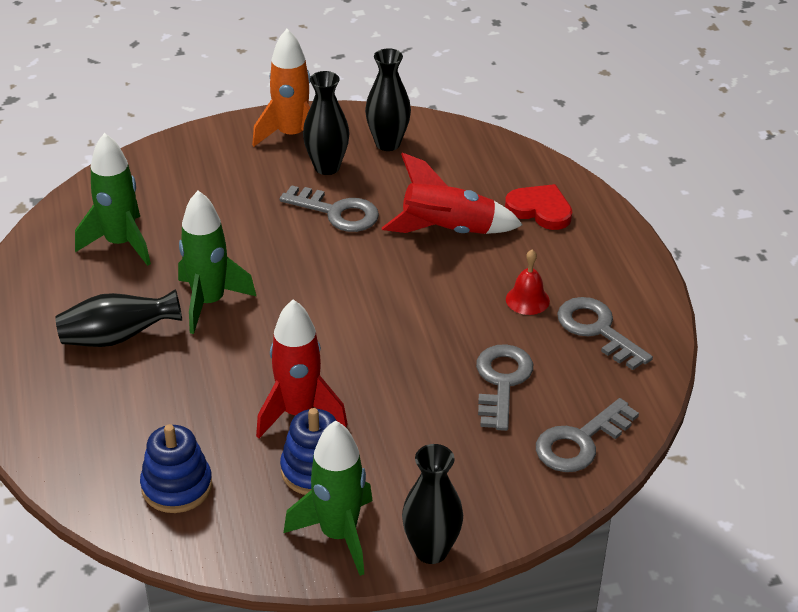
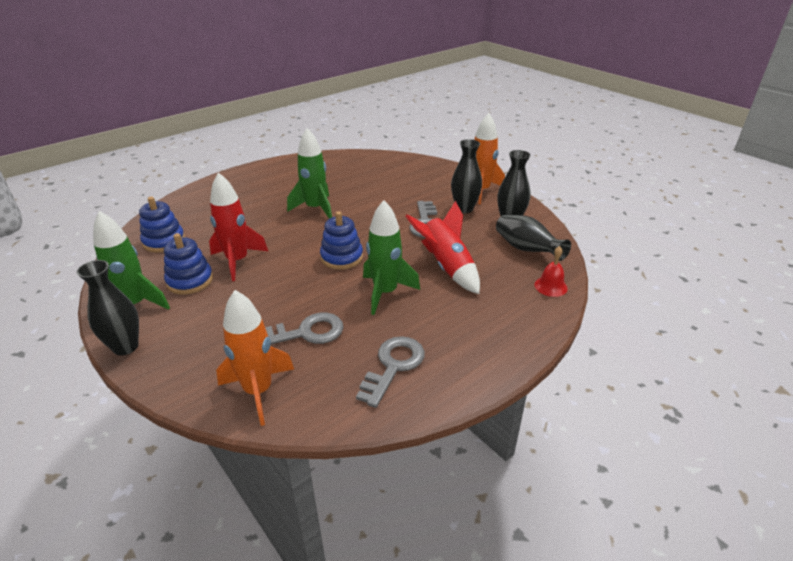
camera: 65 degrees right, 5 degrees down
(117, 337) = (271, 194): black vase -> black vase (526, 249)
(121, 243) = (344, 174): green rocket -> green rocket (385, 293)
(363, 311) = (341, 257): none -> blue stacking toy
(527, 300) = (402, 321): red bell -> red bell (550, 286)
(540, 210) = (508, 299): red heart -> none
(580, 442) = (258, 391): grey key -> orange rocket

